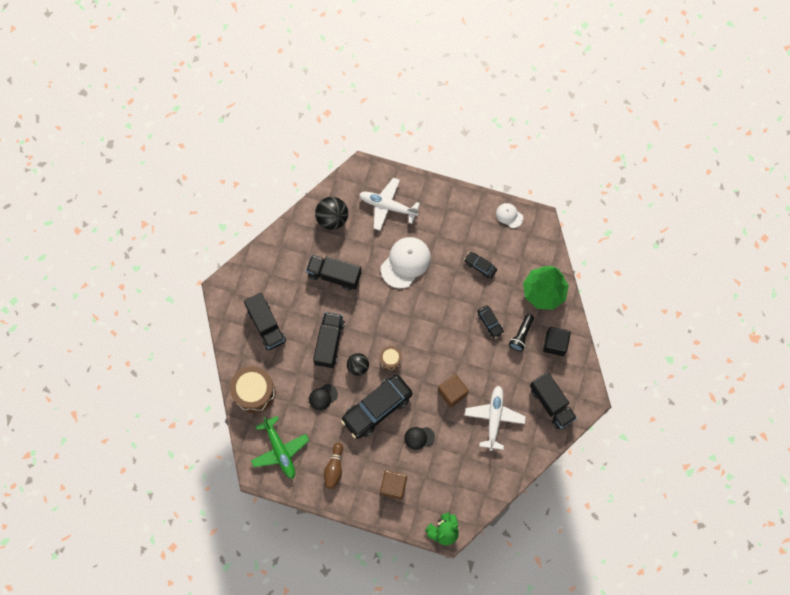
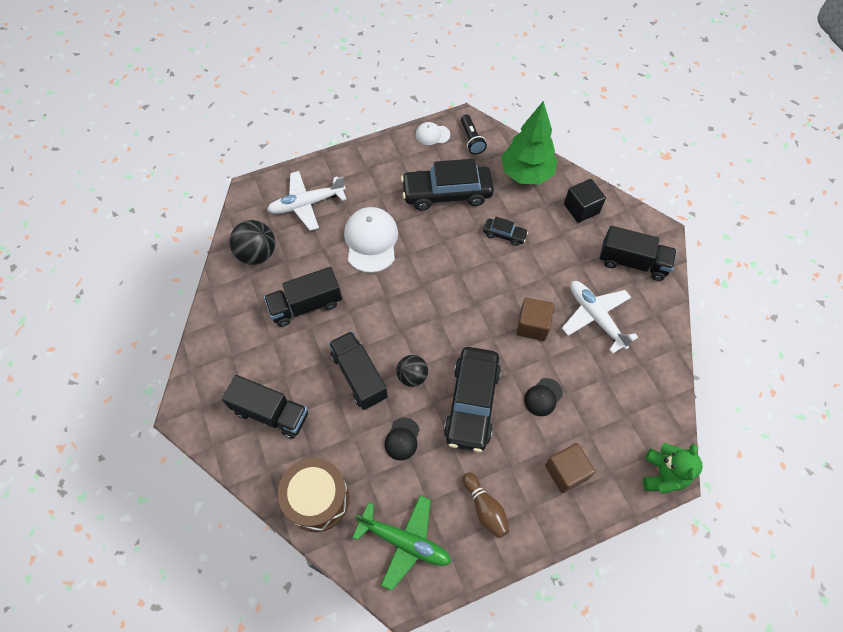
camera: 40 degrees left, 10 degrees down
(390, 360) = (440, 342): brown drum -> none
(480, 266) = (447, 193): black car -> black car, size x2.14
(521, 335) = (543, 224): black flashlight -> black flashlight (471, 140)

